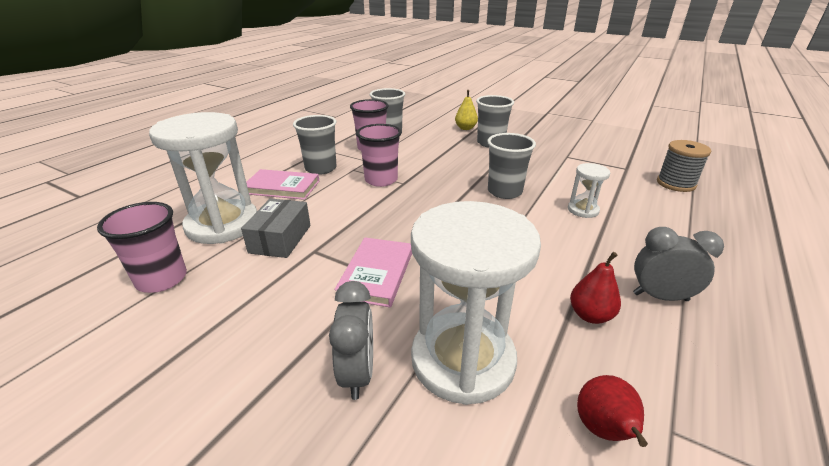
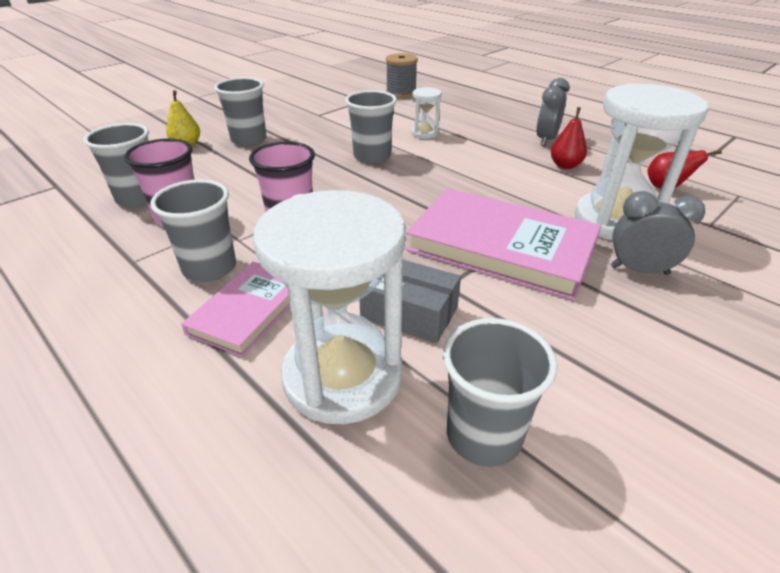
camera: 75 degrees left, 5 degrees up
(162, 279) = (483, 435): pink cup -> grey cup
(377, 274) = (501, 246): pink book -> pink book, size x1.77

